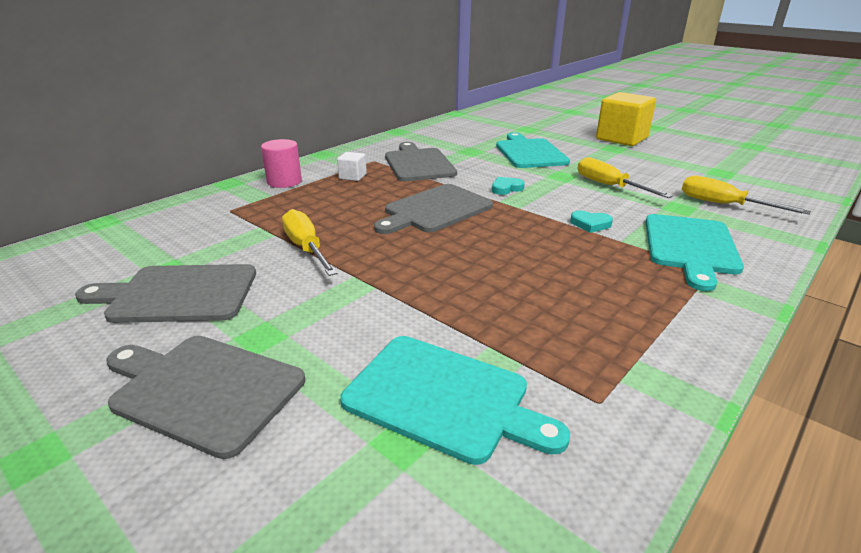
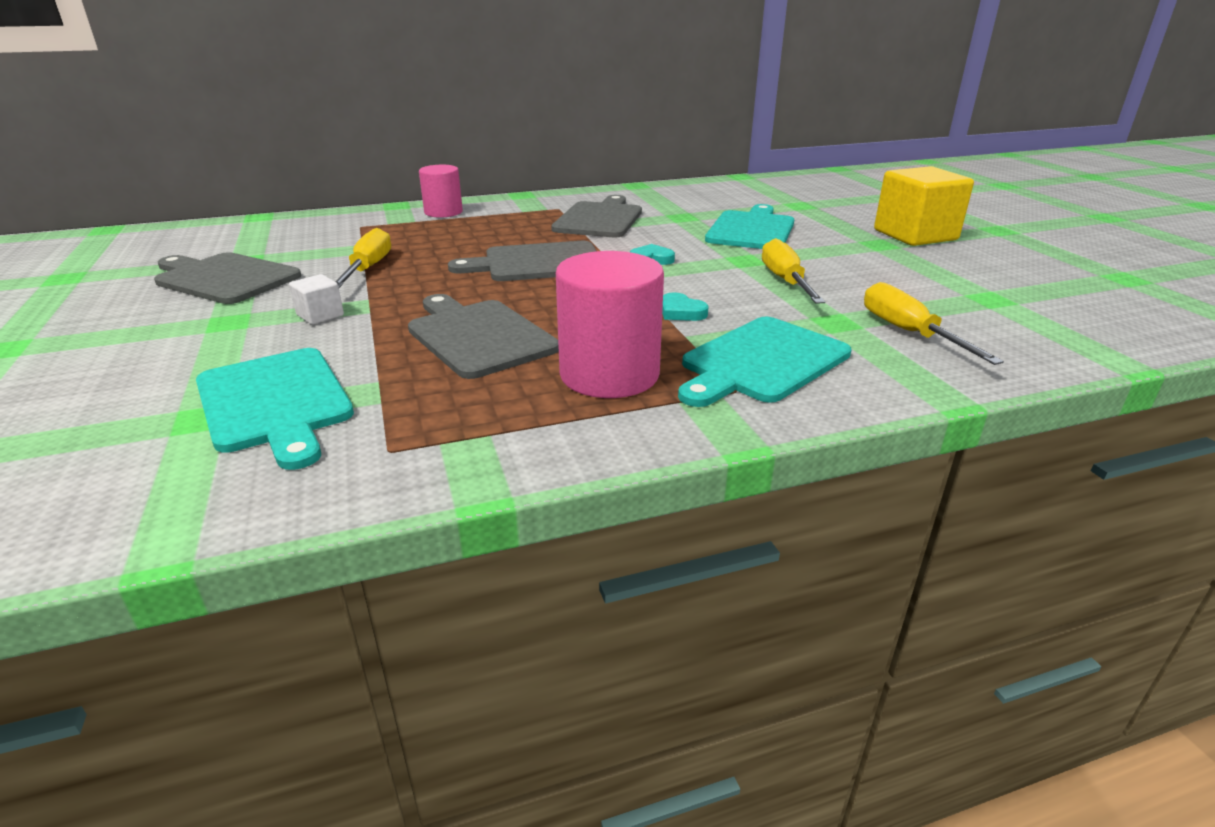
camera: 30 degrees right, 0 degrees up
(203, 389) = (139, 342): grey cutting board -> grey cutting board (478, 336)
(352, 176) = (512, 219): white cube -> white cube (320, 315)
(629, 284) = (609, 374): none -> pink cylinder

